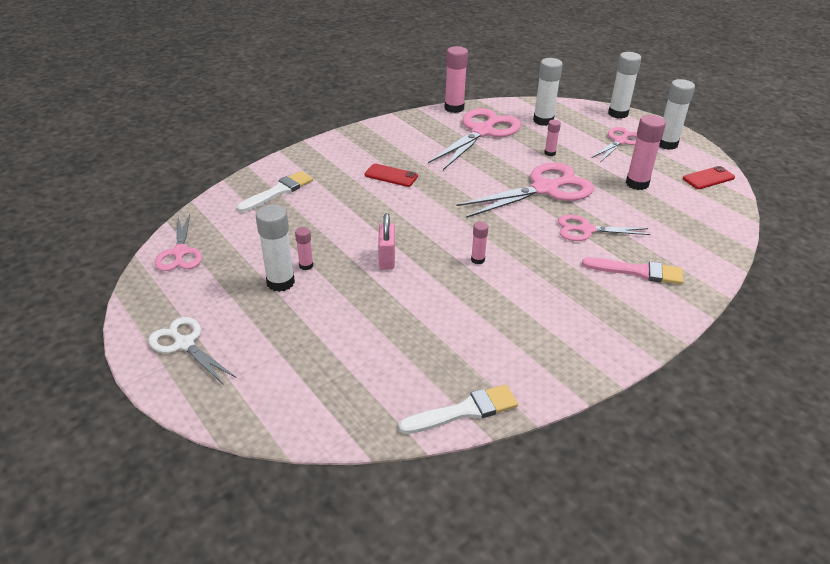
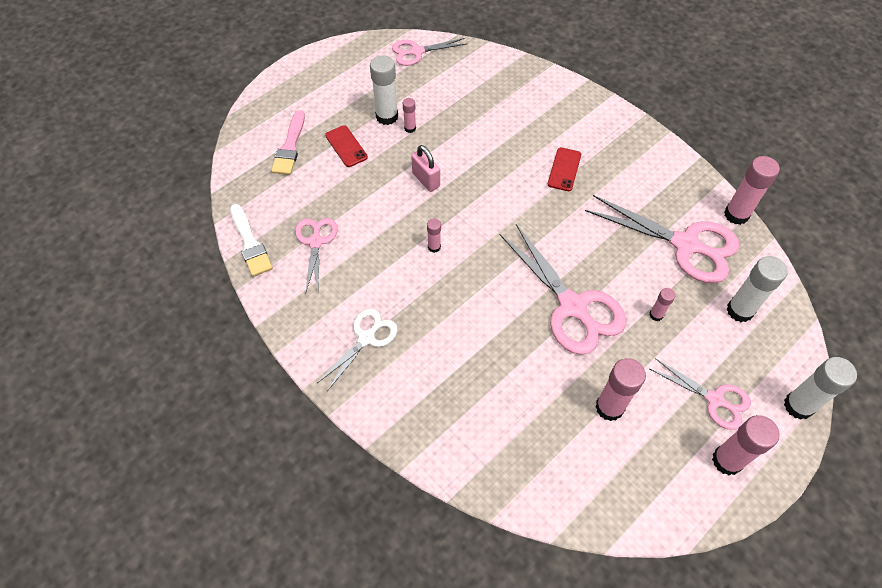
camera: 85 degrees right, 20 degrees up
(184, 344) = (315, 79): white scissors -> white scissors (366, 338)
(278, 191) = (515, 92): white brush -> none
(387, 259) = (426, 180): pink padlock -> pink padlock turned 60 degrees clockwise
(586, 230) = (499, 343): pink scissors -> pink scissors (316, 242)
(637, 272) = (432, 385): pink brush -> pink brush (290, 147)
(667, 144) = (727, 460): white glue stick -> pink glue stick
(708, 178) = (647, 500): red phone -> red phone (346, 146)

